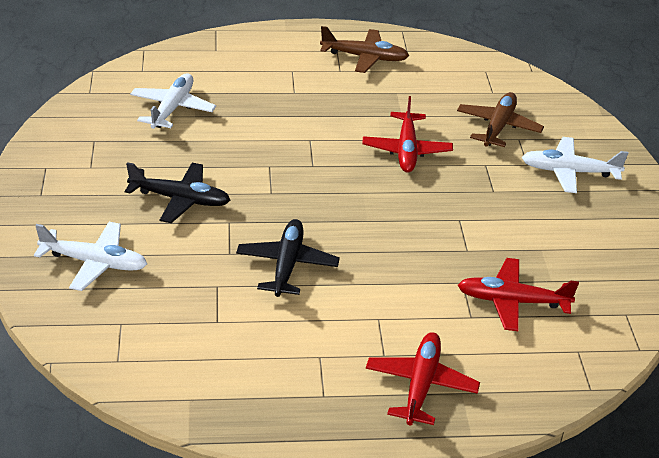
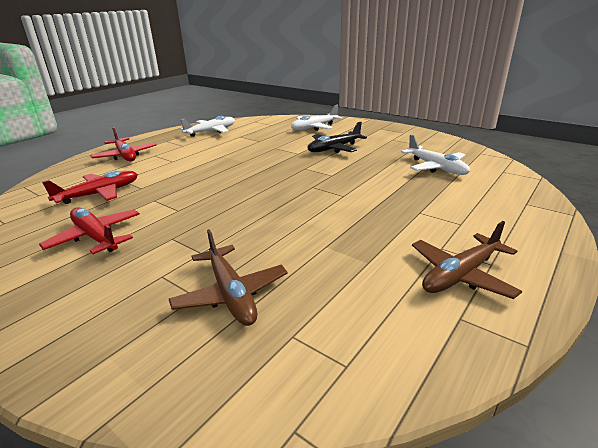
camera: 135 degrees right, 10 degrees down
(287, 265) = (243, 155): black plane -> none
(406, 150) = (276, 225): red plane -> red plane (96, 237)
(569, 172) = (108, 295): white plane -> white plane (211, 132)

